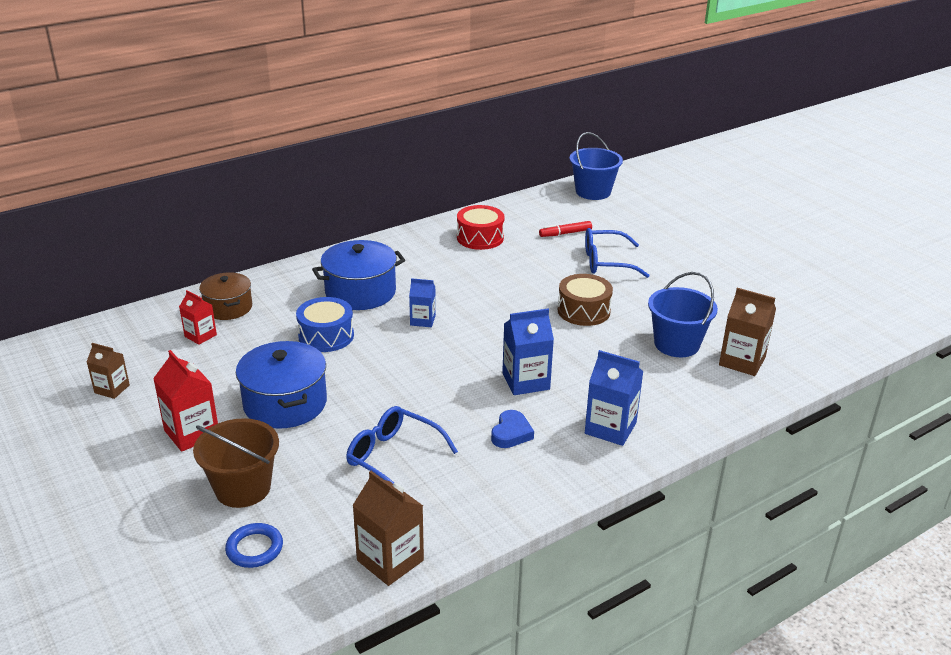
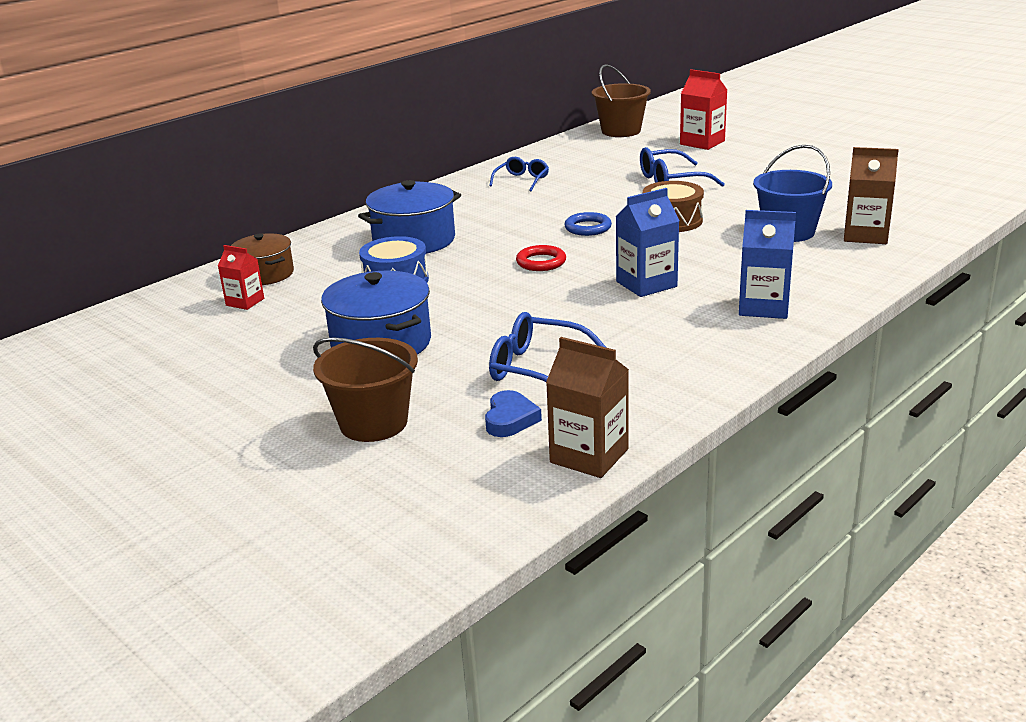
camera: 10 degrees left, 5 degrees down
(112, 389) = (160, 363): brown carton -> none
(192, 433) = (282, 385): red carton -> red carton (702, 143)
(254, 548) = (419, 473): blue ring -> blue ring (588, 228)
(422, 320) = (499, 253): blue carton -> none
(451, 338) = (541, 262): none -> red ring
(480, 238) = (521, 180): red drum -> blue glasses
(511, 433) = (658, 328): blue heart -> blue heart (510, 419)
(565, 233) = (612, 165): red marker -> none
(593, 192) = (621, 131): blue bucket -> brown bucket

